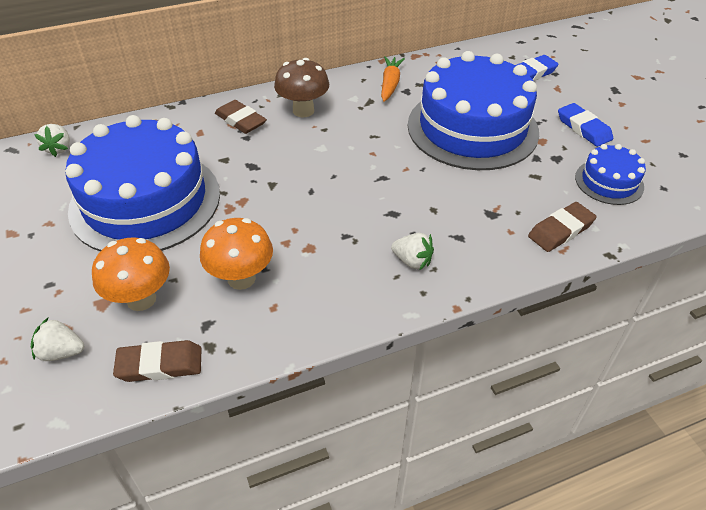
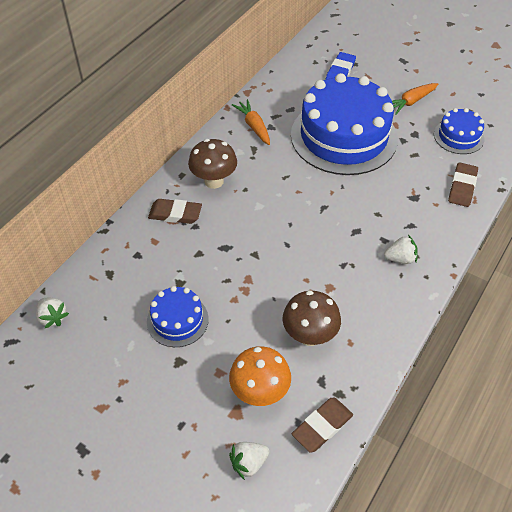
camera: 35 degrees left, 5 degrees up
(145, 201) = (177, 320): blue cake -> blue cake, size x0.47
(241, 278) = (309, 336): orange mushroom -> brown mushroom
(583, 128) = (411, 102): blue eraser -> orange carrot

